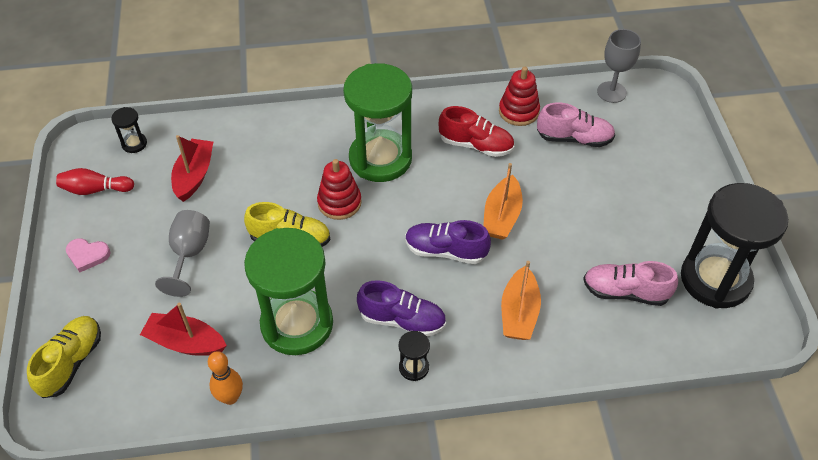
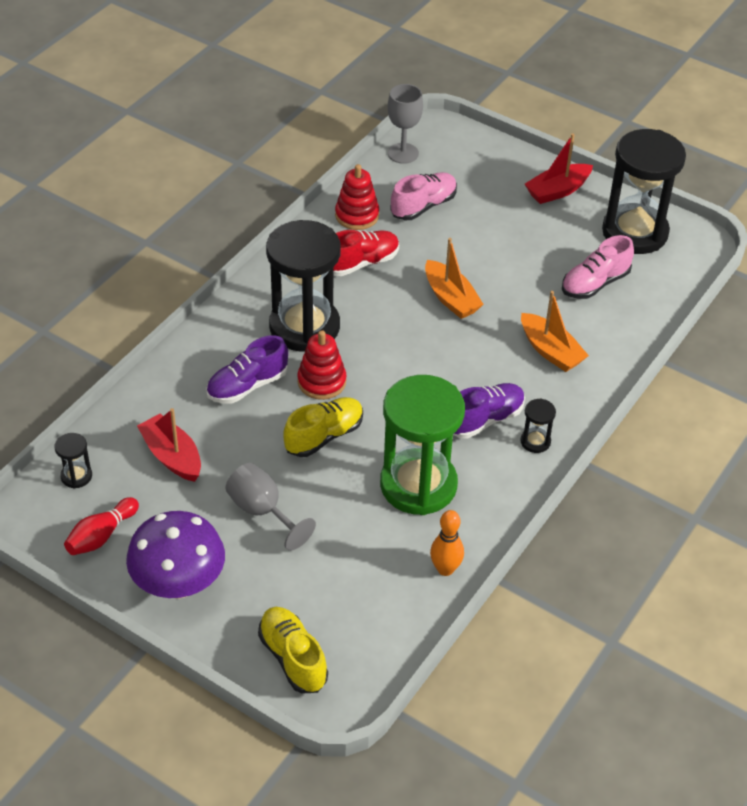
camera: 50 degrees left, 5 degrees down
(87, 255) = (179, 583): pink heart -> purple mushroom
(185, 342) = (357, 567): red boat -> red boat (557, 191)
(380, 158) = (304, 327): green hourglass -> black hourglass
(446, 251) = (447, 352): purple shoe -> purple shoe (247, 386)

